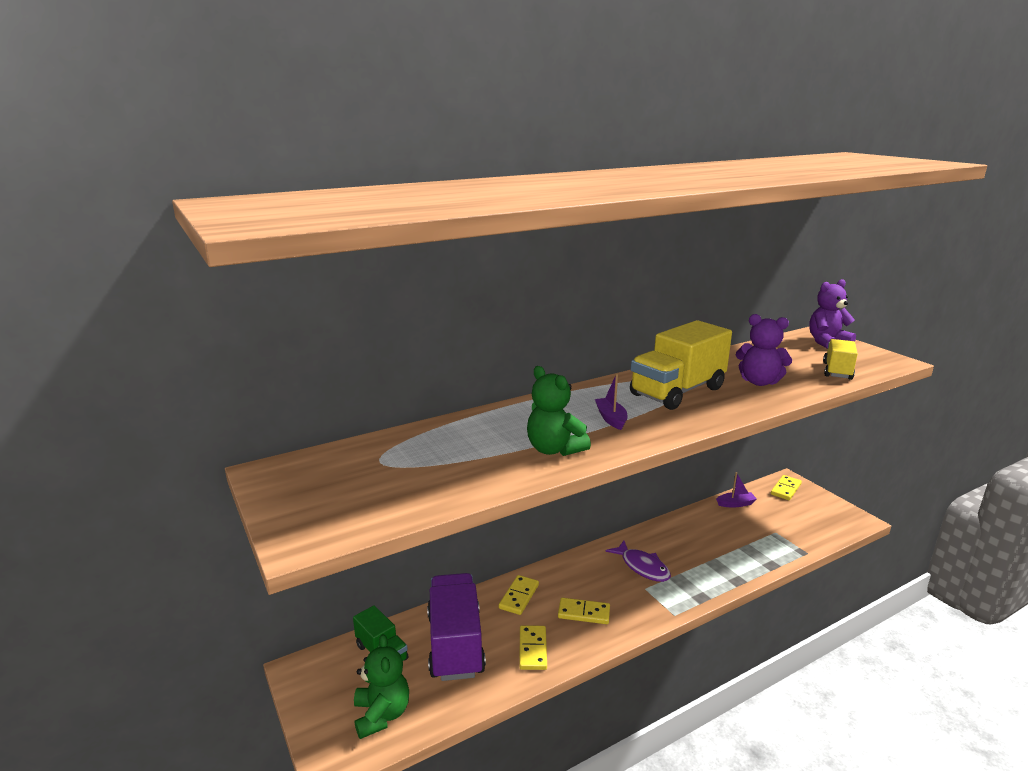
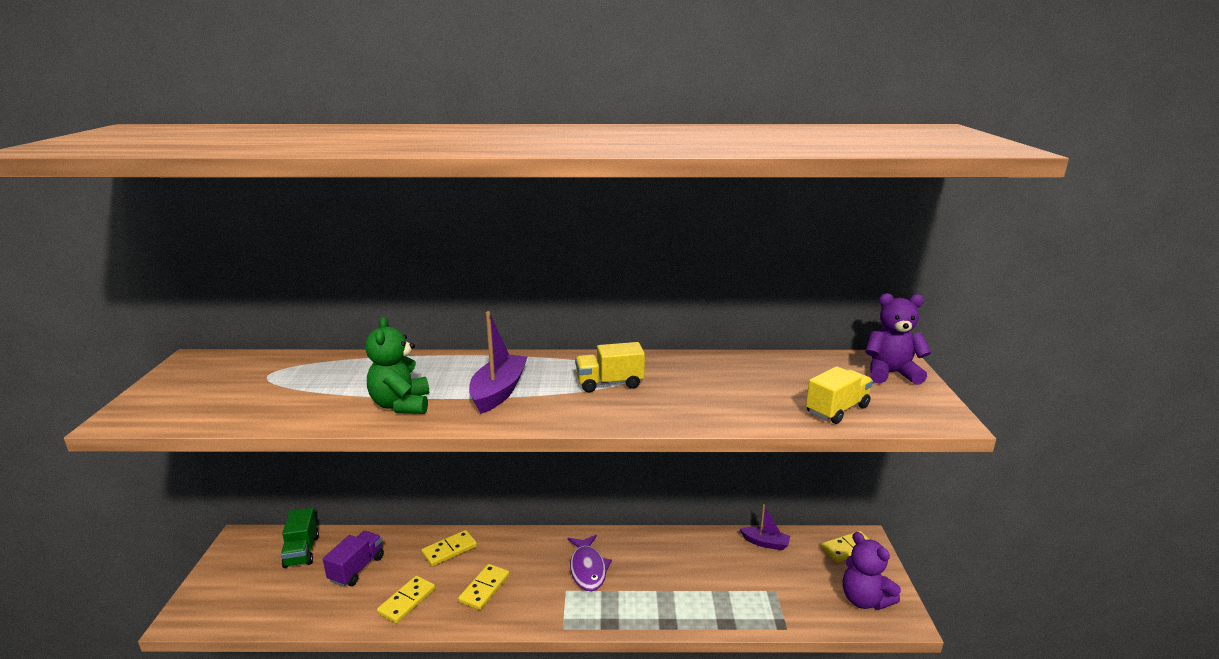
camera: 30 degrees right, 0 degrees up
(382, 715) = (248, 600): green teddy bear -> none
(455, 644) = (357, 569): purple truck -> purple truck, size x0.55
(584, 613) = (484, 588): yellow domino -> yellow domino turned 75 degrees clockwise
(611, 418) = (498, 392): purple boat -> purple boat, size x1.63
(677, 391) = (609, 383): yellow truck -> yellow truck, size x0.55
(759, 382) = (716, 397): purple teddy bear -> purple teddy bear (864, 600)

